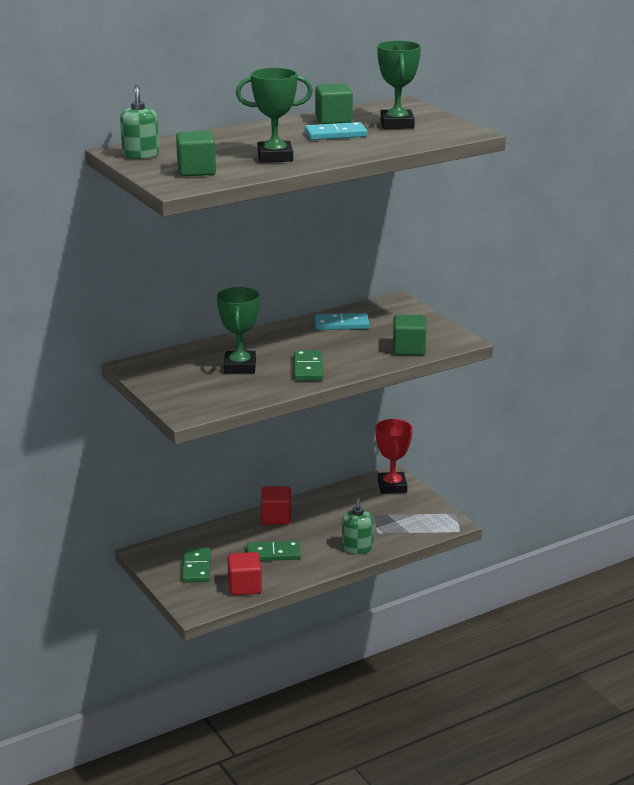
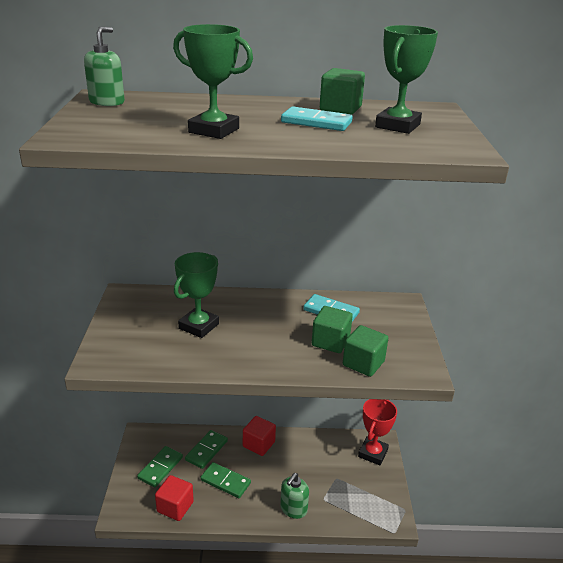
camera: 30 degrees right, 5 degrees up
(196, 171) = (115, 126): green cube -> green cube (330, 342)
(308, 368) = (251, 350): green domino -> green domino (206, 450)

